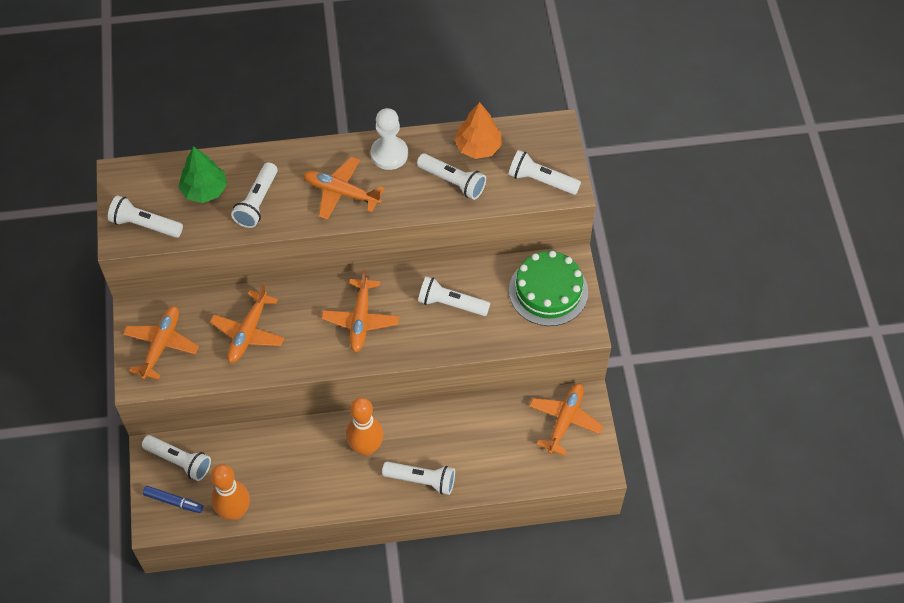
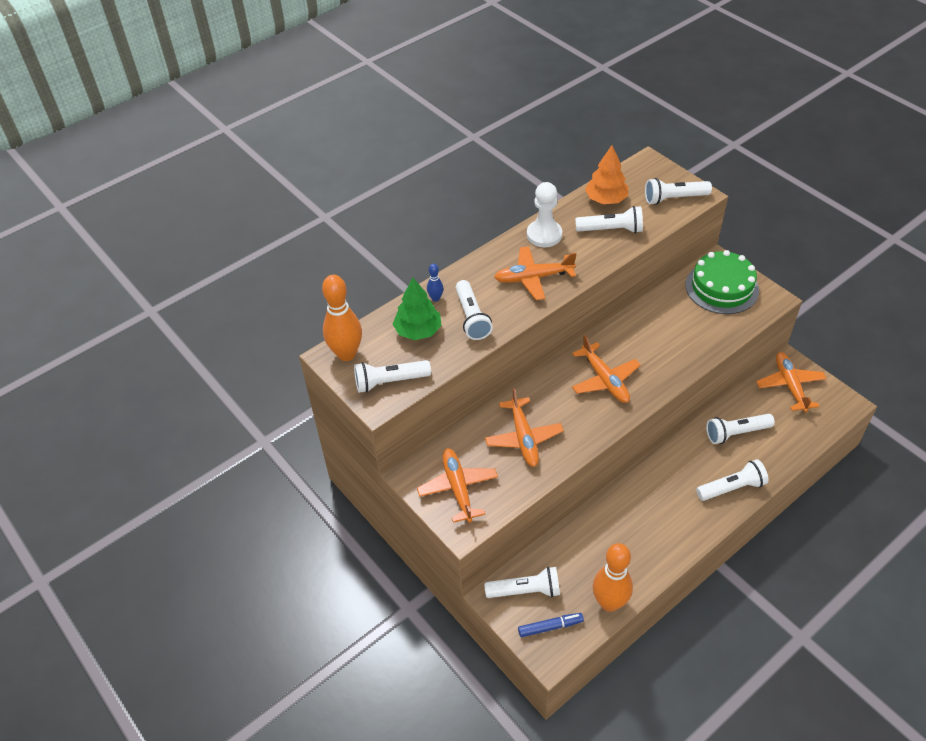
camera: 30 degrees left, 10 degrees down
(244, 166) = (435, 298): none -> blue bowling pin
(366, 447) = (667, 489): orange bowling pin -> orange bowling pin (346, 354)
(451, 303) = (661, 332): white flashlight -> white flashlight (736, 433)

